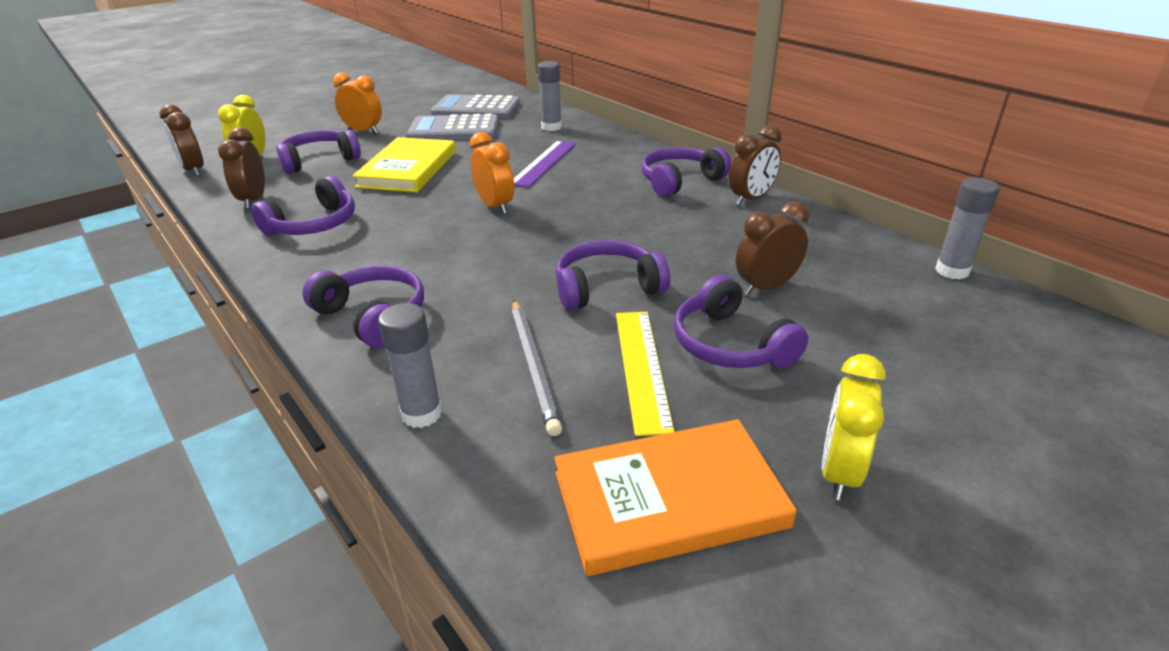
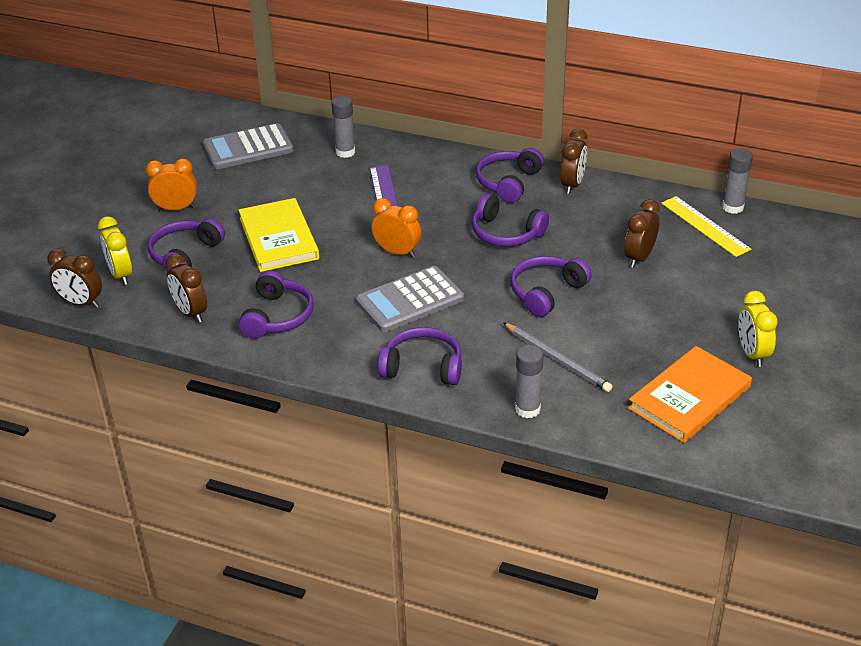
camera: 30 degrees left, 5 degrees up
(454, 130) = (261, 181): grey calculator -> grey calculator (410, 300)
(642, 368) = (616, 337): yellow ruler -> yellow ruler (705, 226)
(730, 344) = (650, 304): purple headphones -> purple headphones (506, 233)

